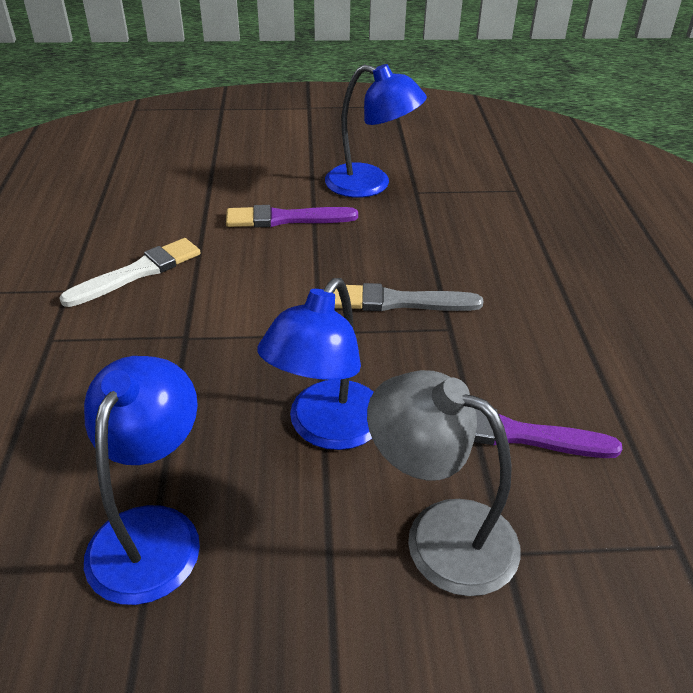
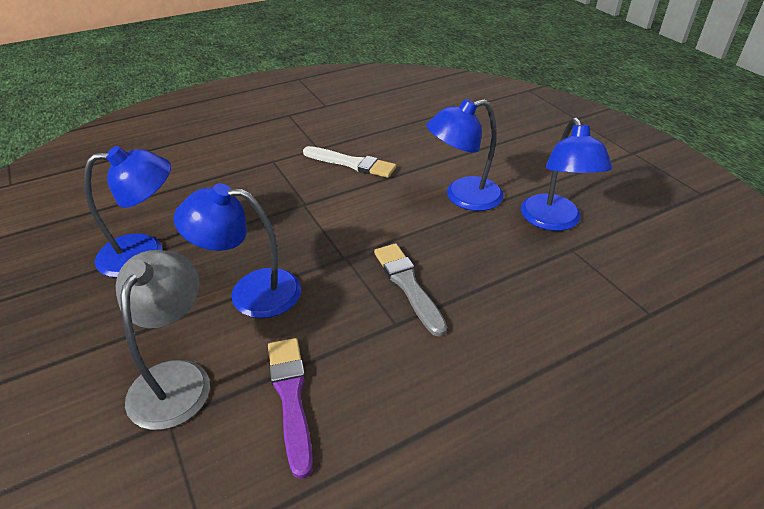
camera: 65 degrees right, 0 degrees up
(286, 219) = (463, 197): purple brush -> blue lamp

